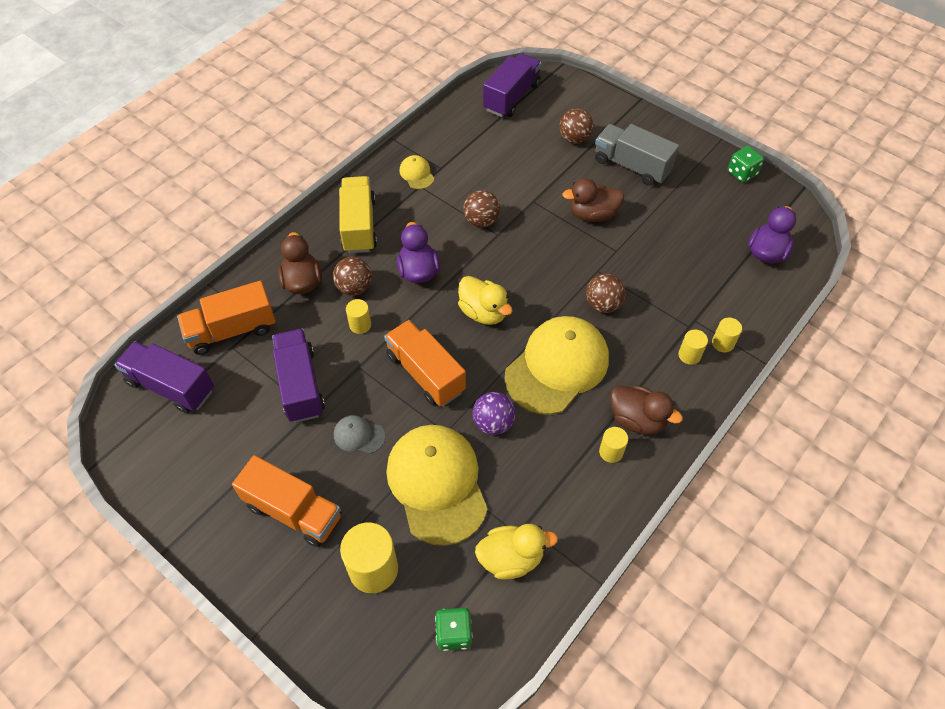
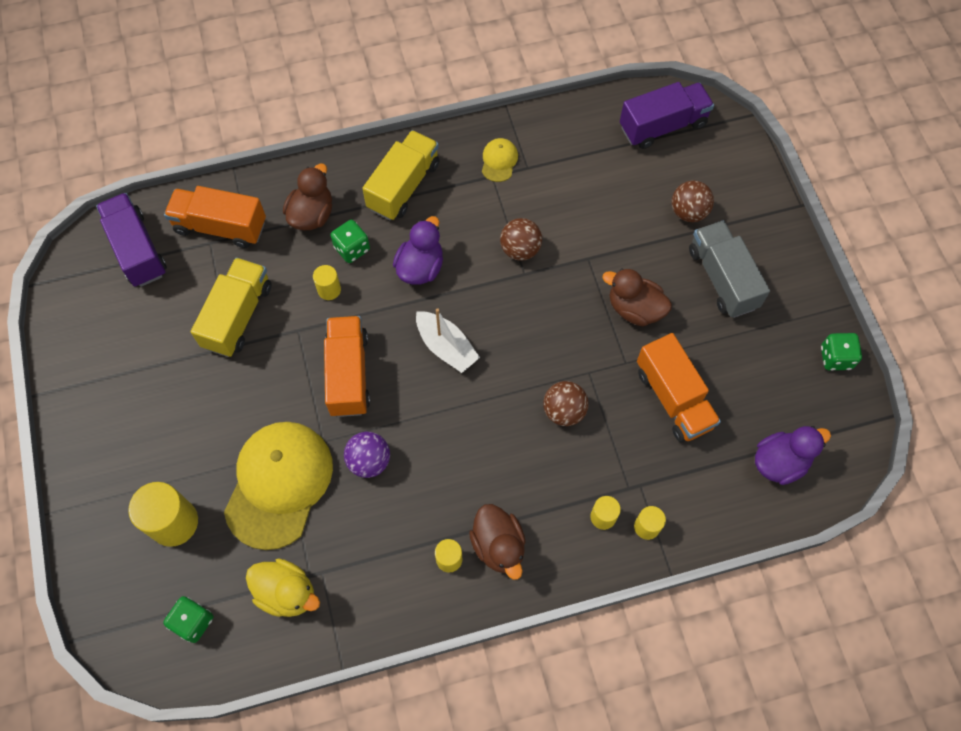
camera: 35 degrees right, 10 degrees up
(293, 511) = (150, 428): orange truck -> orange truck (673, 398)
(300, 385) = (238, 316): purple truck -> yellow truck
(354, 287) = (352, 249): brown ball -> green dice
(359, 435) = (250, 396): grey cap -> none
(483, 312) = (446, 347): yellow duck -> white boat
(557, 367) = (469, 445): yellow cap -> none

